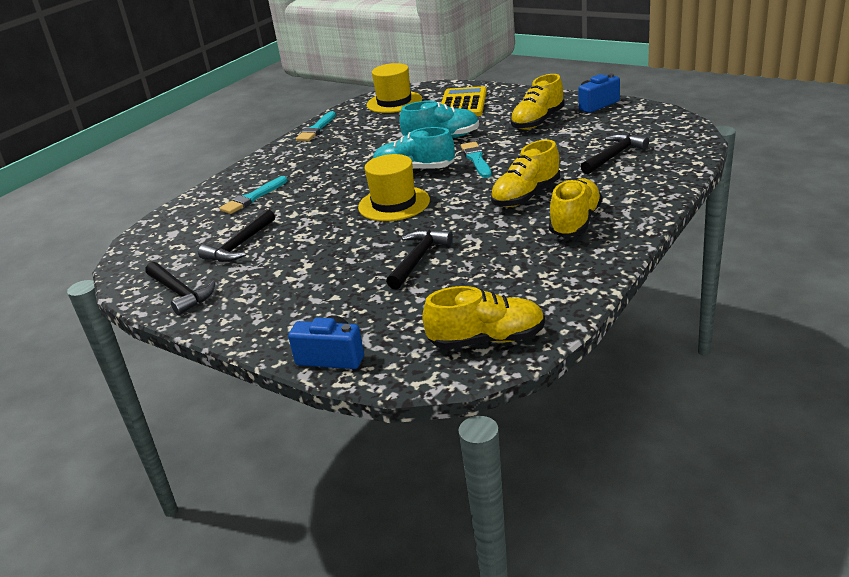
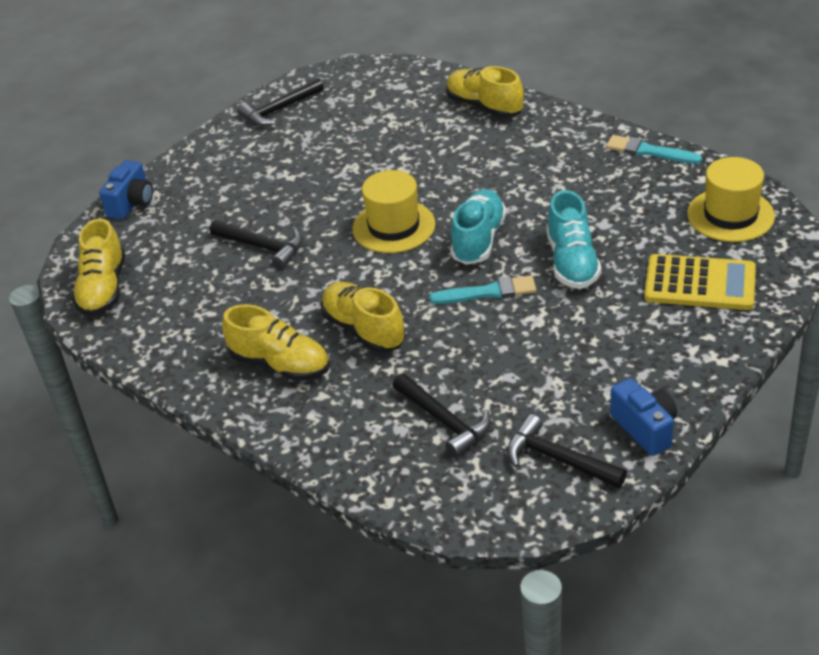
camera: 95 degrees right, 10 degrees up
(239, 245) = (351, 131): black hammer -> black hammer (557, 459)
(253, 198) = (458, 125): turquoise brush -> none
(537, 121) = (598, 357): yellow shoe -> yellow shoe (484, 107)

